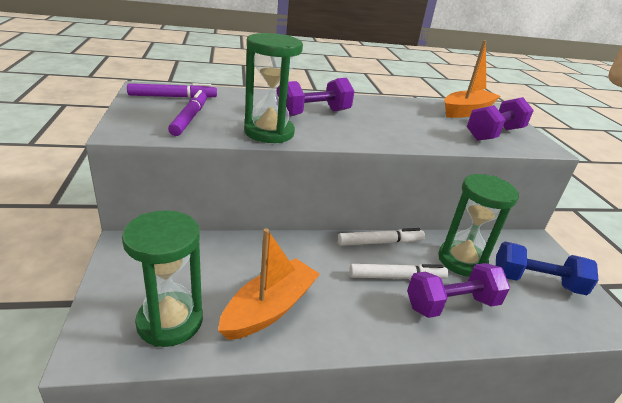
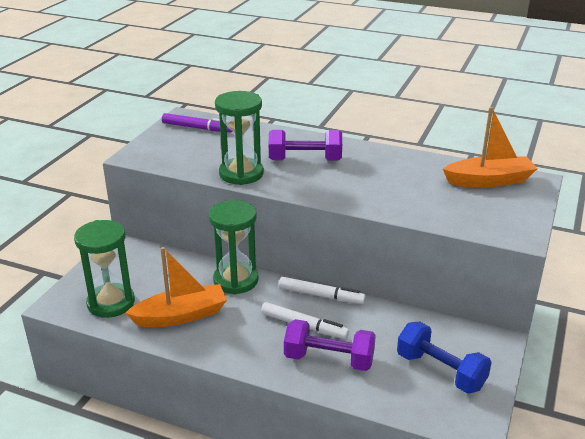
camera: 35 degrees right, 0 degrees up
(189, 118) = (191, 151): purple marker -> none
(462, 261) = (384, 332): green hourglass -> green hourglass (236, 280)
(494, 134) = (479, 211): purple dumbbell -> none

